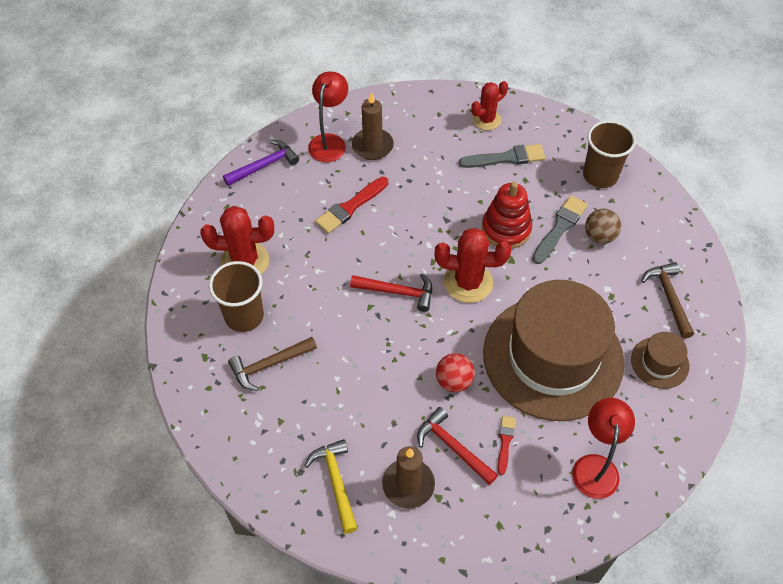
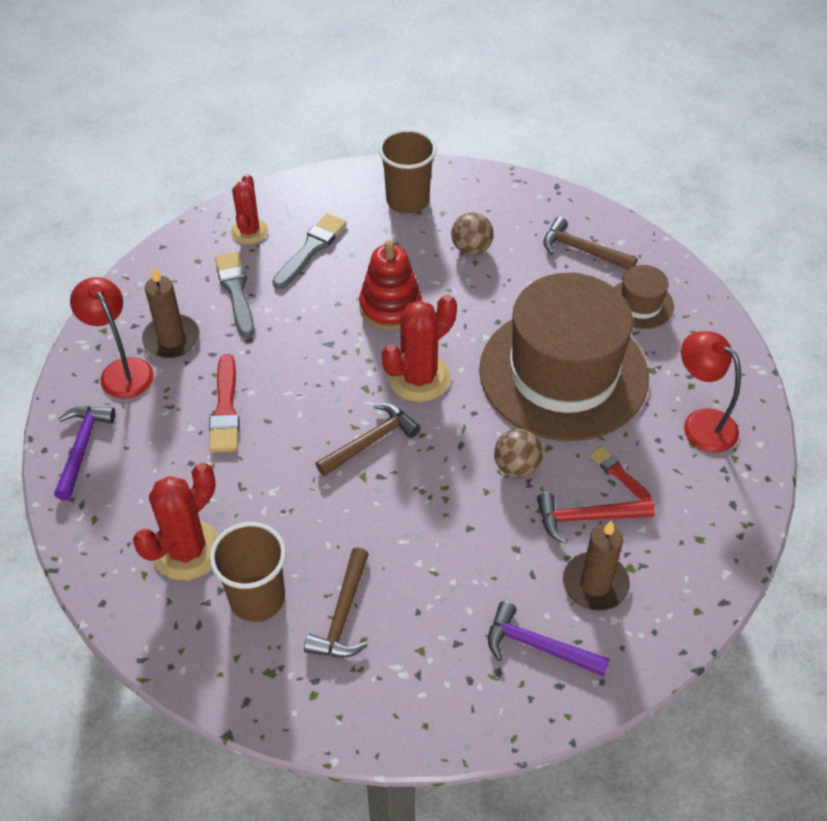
camera: 50 degrees left, 5 degrees down
(336, 482) = (538, 646): yellow hammer -> purple hammer
(397, 292) = (370, 441): red hammer -> brown hammer
(454, 381) = (516, 467): red ball -> brown ball
(560, 228) = (432, 268): grey brush -> grey brush (236, 291)

